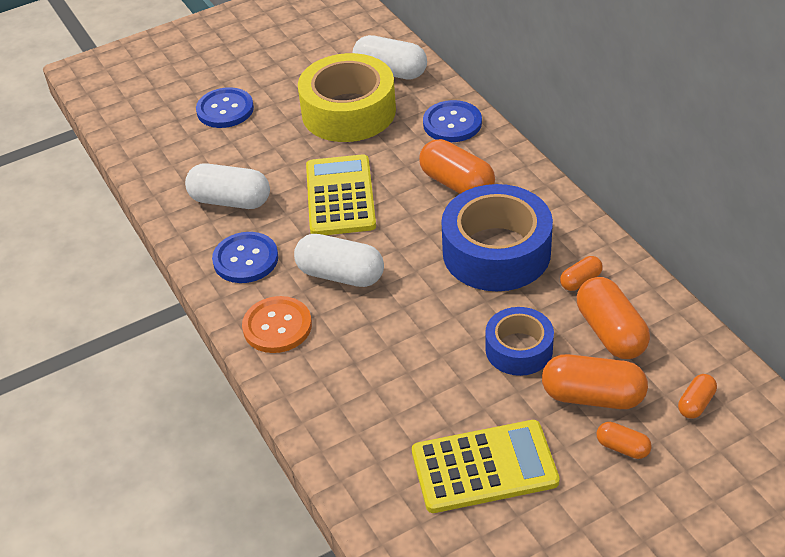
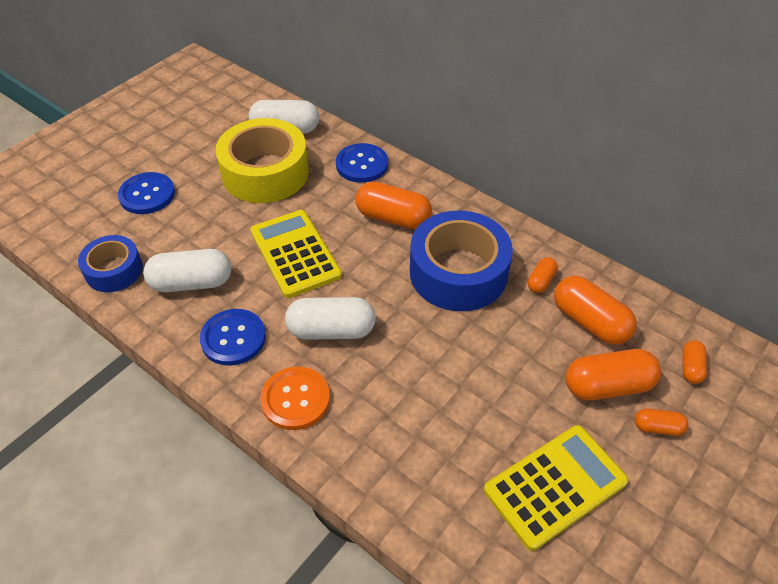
camera: 25 degrees left, 5 degrees up
(519, 349) = (524, 359): blue tape -> blue tape (114, 270)

